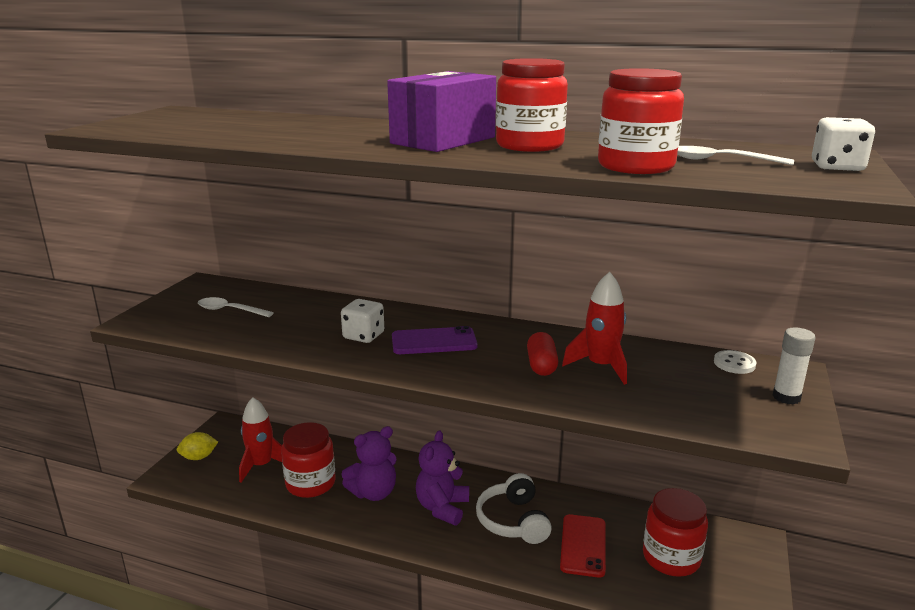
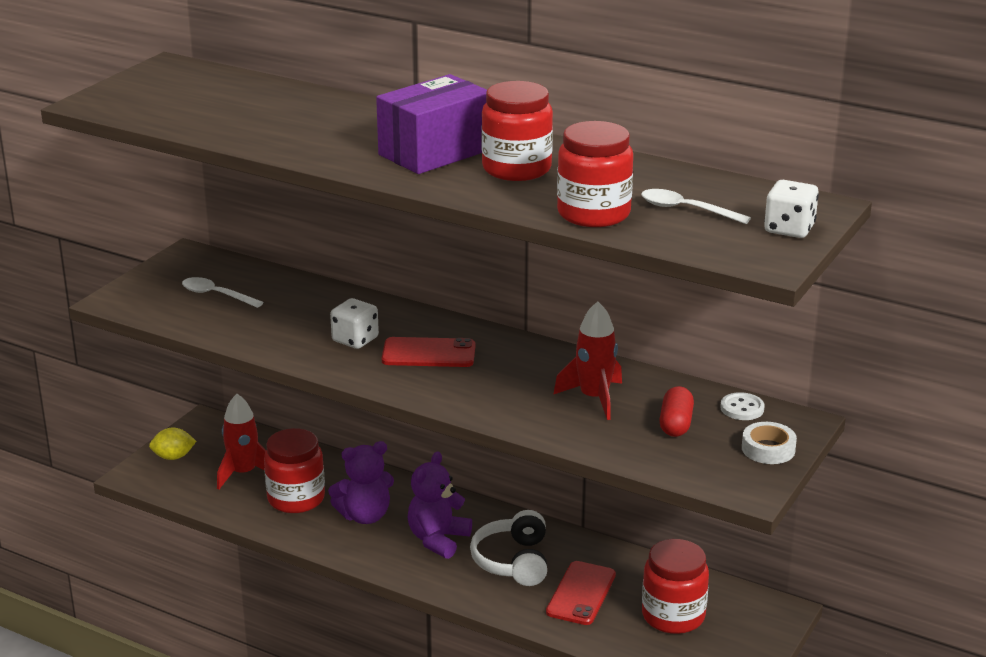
camera: 10 degrees right, 5 degrees up
(434, 342) = (428, 353): purple phone -> red phone
(541, 365) = (531, 391): red capsule -> red capsule (675, 424)
(786, 397) = (768, 449): white glue stick -> white tape

